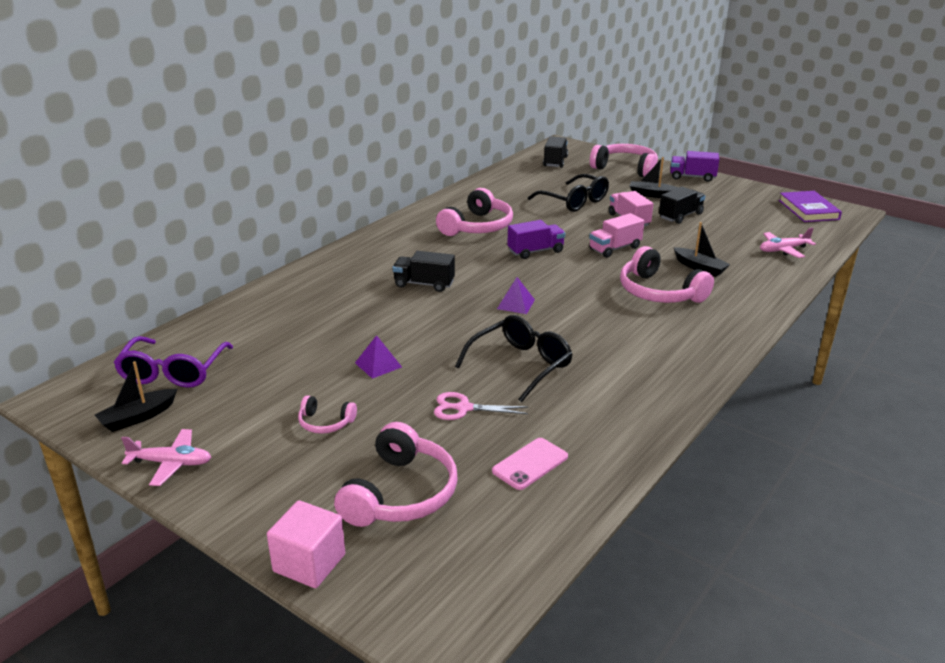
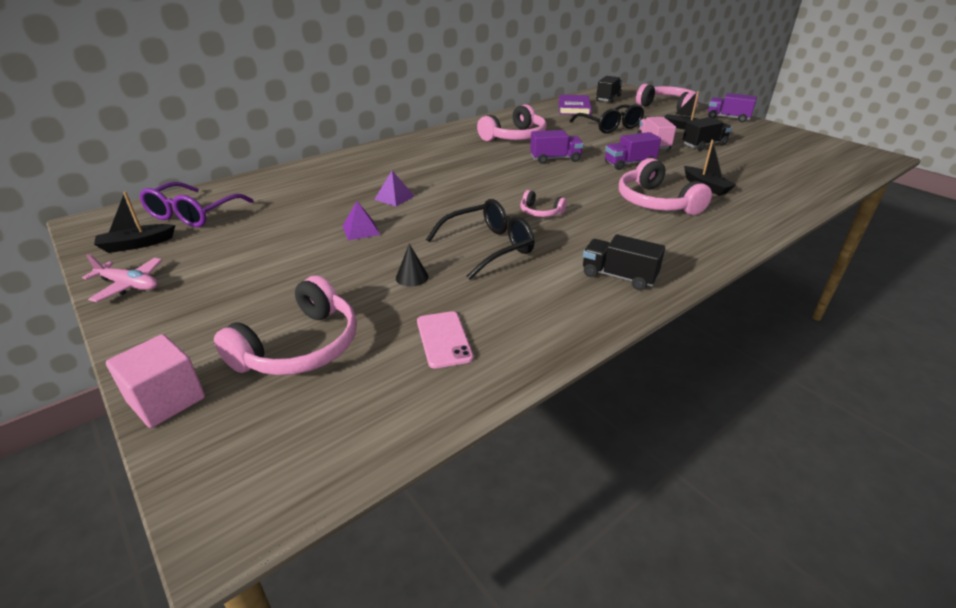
camera: 15 degrees right, 5 degrees up
(325, 423) = (281, 271): pink headphones -> pink headphones (540, 212)
(424, 284) = (443, 173): black truck -> black truck (618, 276)
(463, 408) = (412, 277): pink scissors -> black cone
(516, 304) = (513, 197): purple pyramid -> purple pyramid (394, 197)
(530, 464) = (443, 339): pink phone -> pink phone turned 75 degrees counterclockwise
(615, 248) = (629, 164): pink truck -> purple truck
(783, 250) = (798, 181): pink plane -> none
(808, 210) = (836, 151): purple book -> purple book (573, 108)

